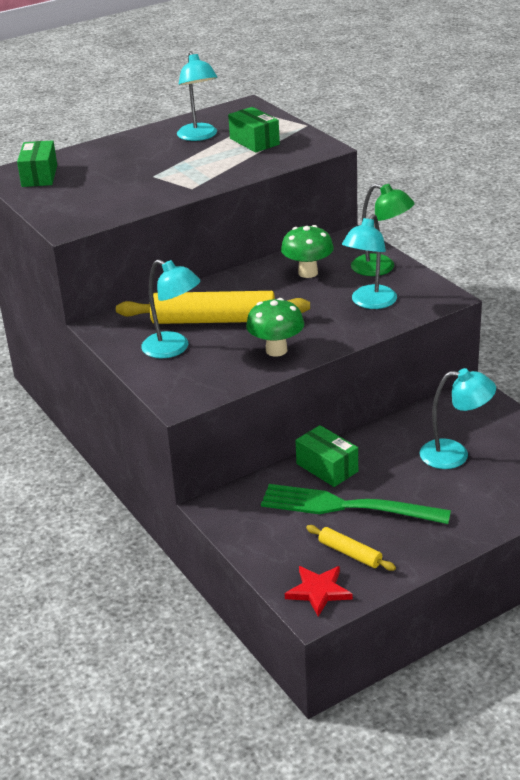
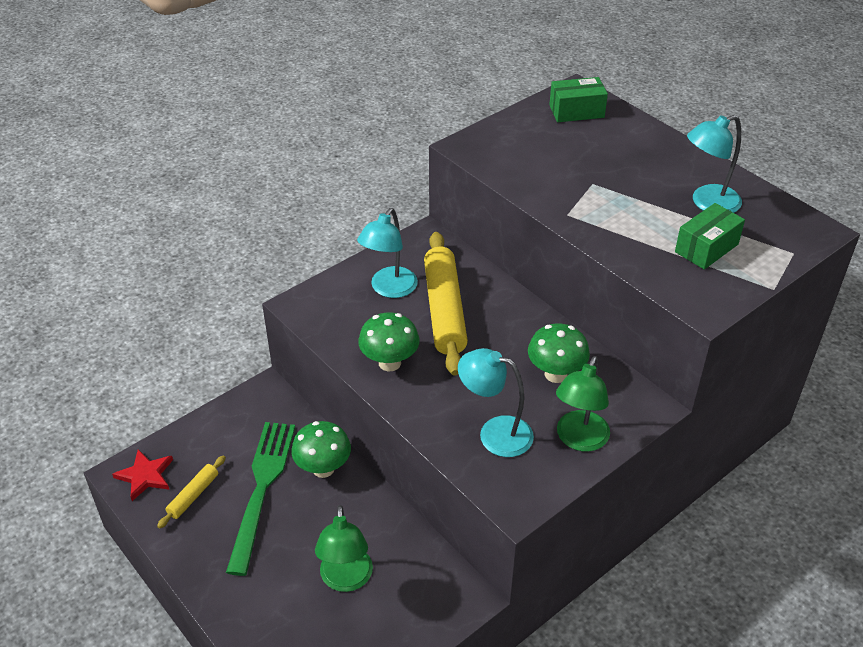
camera: 80 degrees right, 10 degrees up
(327, 467) = (323, 468): green box -> green mushroom
(455, 455) = (346, 580): turquoise lamp -> green lamp

